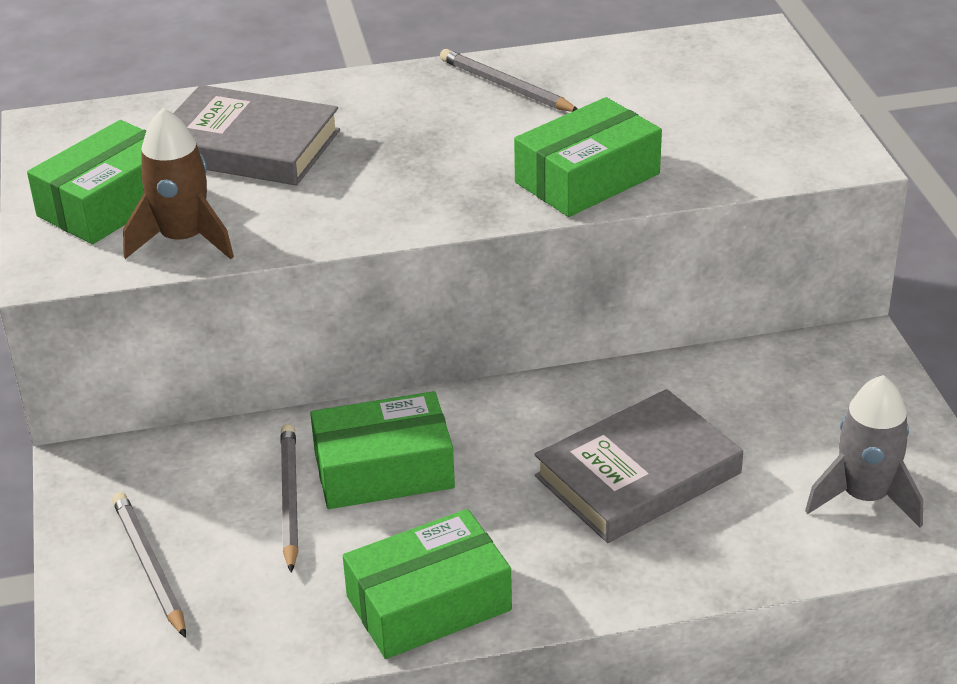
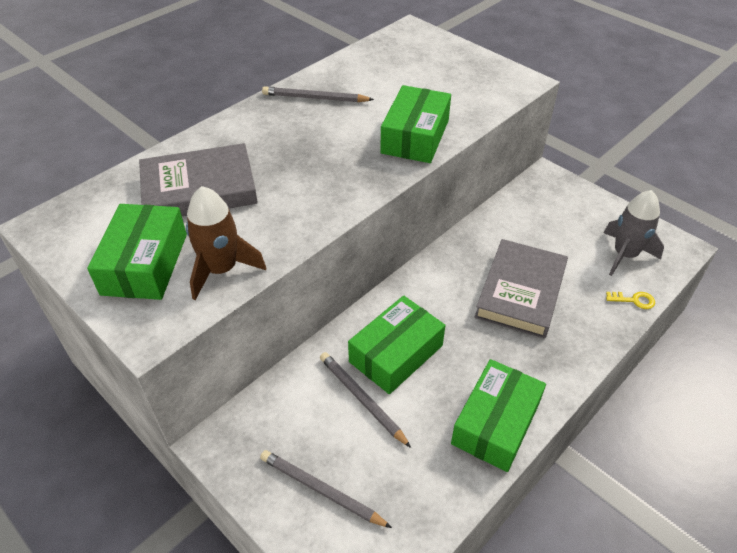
camera: 35 degrees left, 10 degrees up
(805, 559) = (634, 300): none -> yellow key

